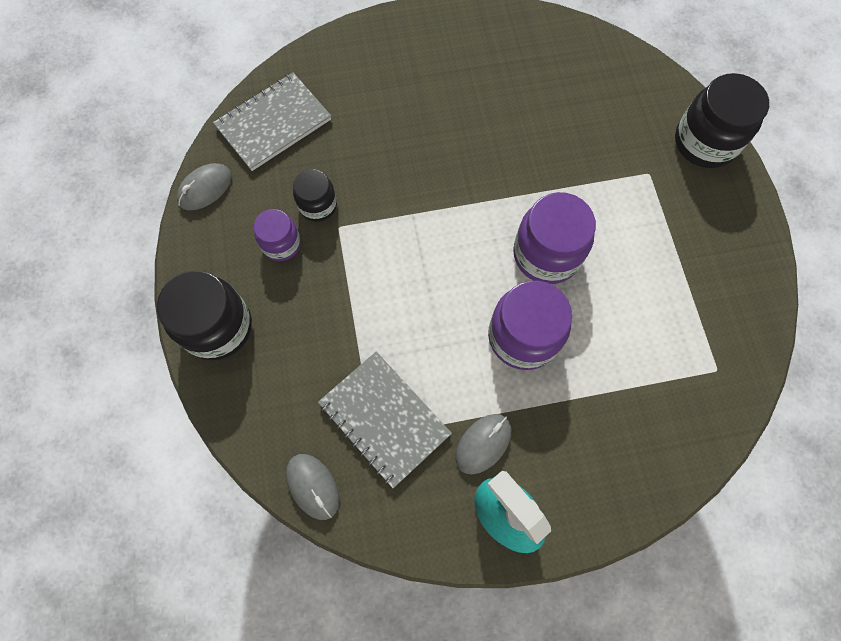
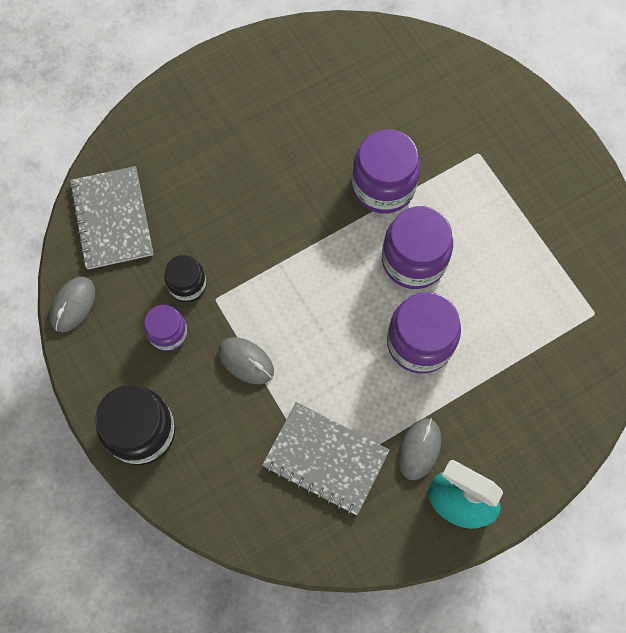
camera: 20 degrees left, 0 degrees up
(273, 123) = (112, 219): grey notebook -> grey notebook turned 45 degrees counterclockwise
(313, 486) = (286, 540): grey mouse -> grey mouse (246, 361)
(542, 175) = (383, 186): none -> purple jar
(704, 142) = (518, 107): black jar -> none

